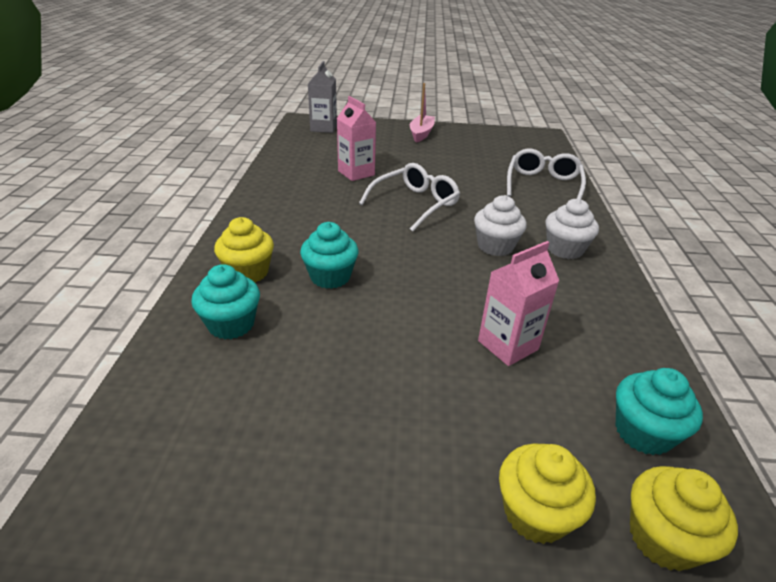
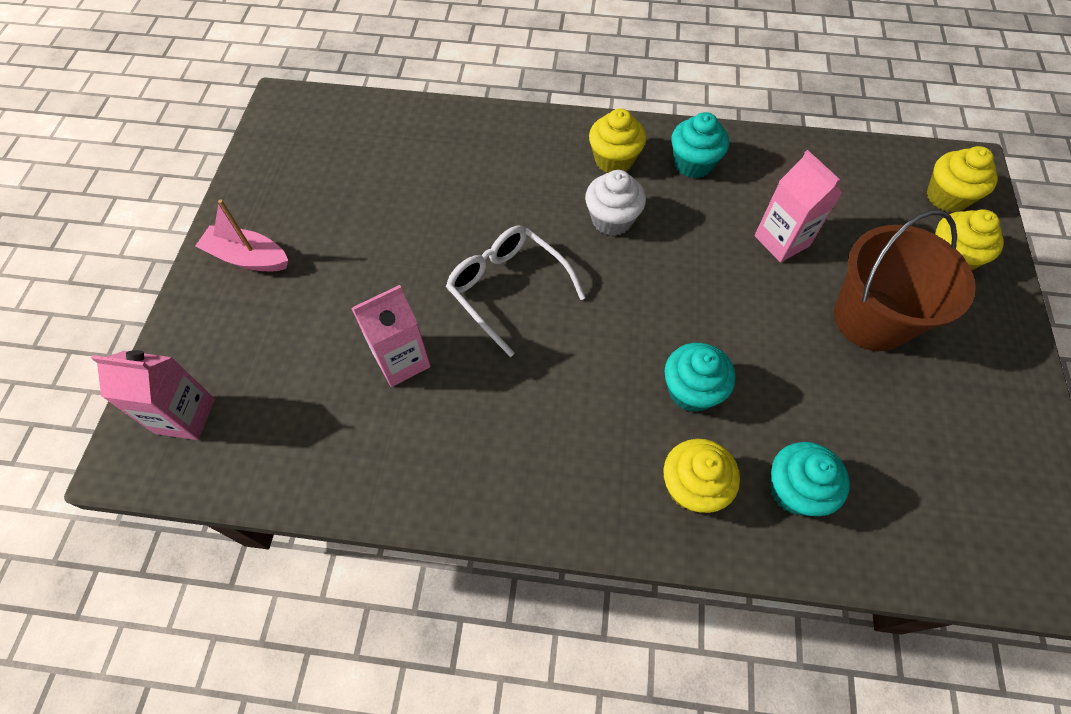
camera: 85 degrees left, 25 degrees up
(323, 128) = (185, 416): grey carton -> pink carton
(416, 405) = (871, 319): none -> brown bucket
(543, 184) = (455, 142): white glasses -> none
(564, 249) = (614, 160): white cupcake -> yellow cupcake
(643, 432) = (862, 178): turquoise cupcake -> turquoise cupcake (693, 164)

